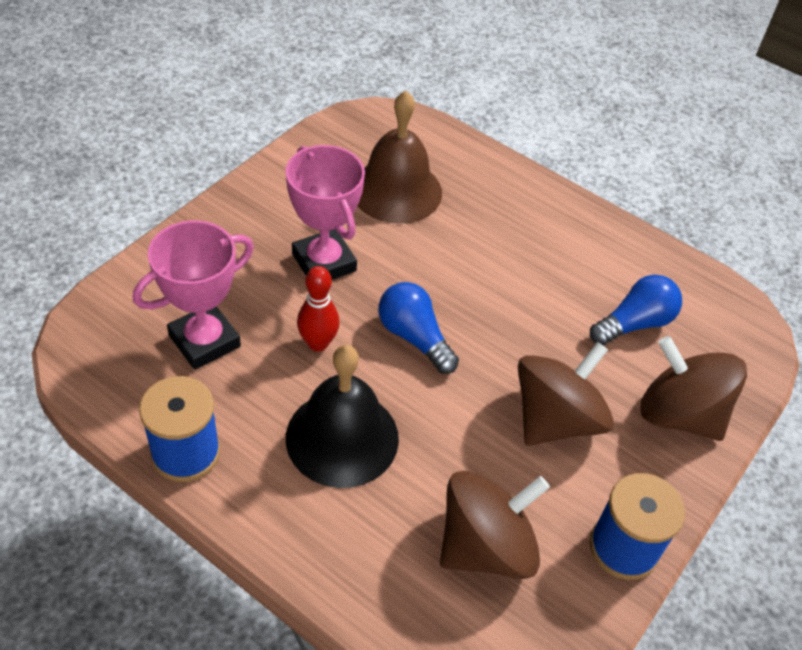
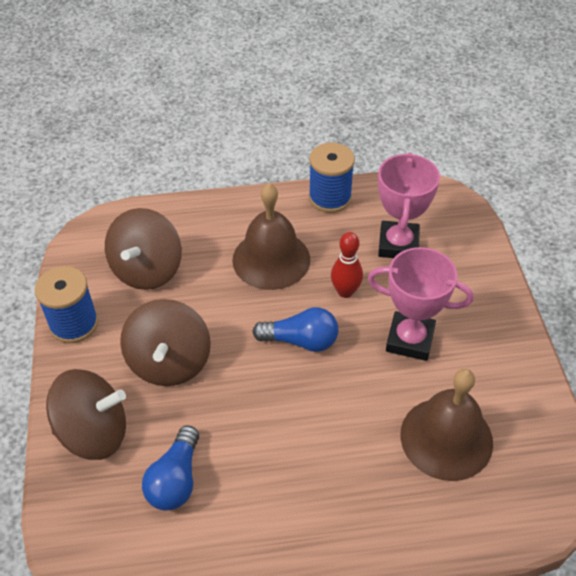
camera: 140 degrees right, 0 degrees up
(342, 437) = (271, 259): black bell -> brown bell

